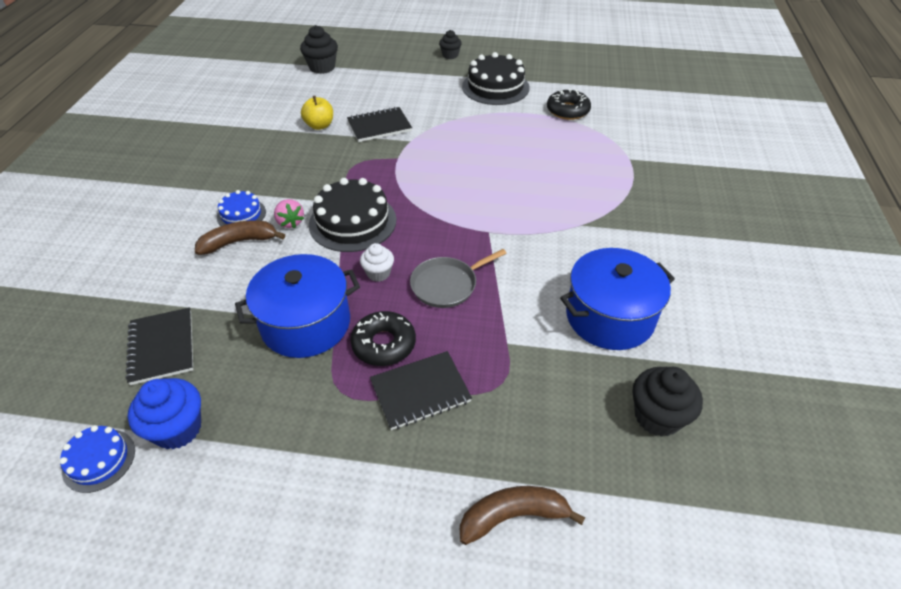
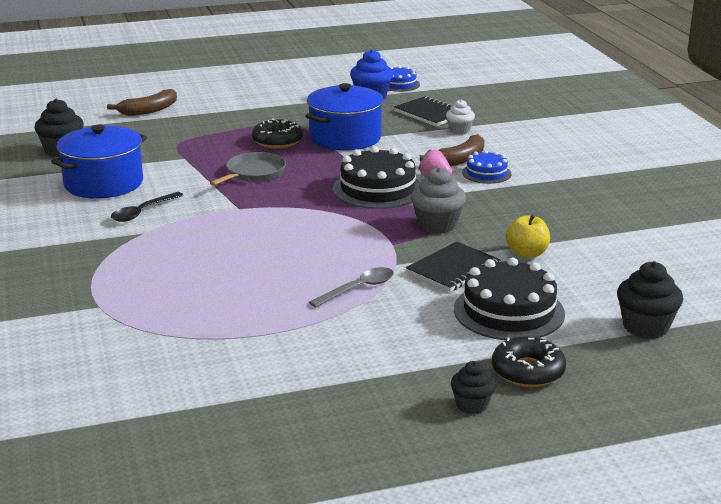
camera: 155 degrees right, 20 degrees down
(349, 166) = (437, 225): none -> grey cupcake
(378, 273) = (318, 167): white cupcake -> white cupcake (459, 131)
(420, 391) = (234, 131): black notebook -> none
(451, 128) = (358, 289): none -> grey spoon
(495, 87) = (343, 363): black cake -> black cake (509, 311)
(567, 110) = (206, 352): black donut -> black donut (527, 371)
(578, 253) = (142, 212): none -> black spoon

